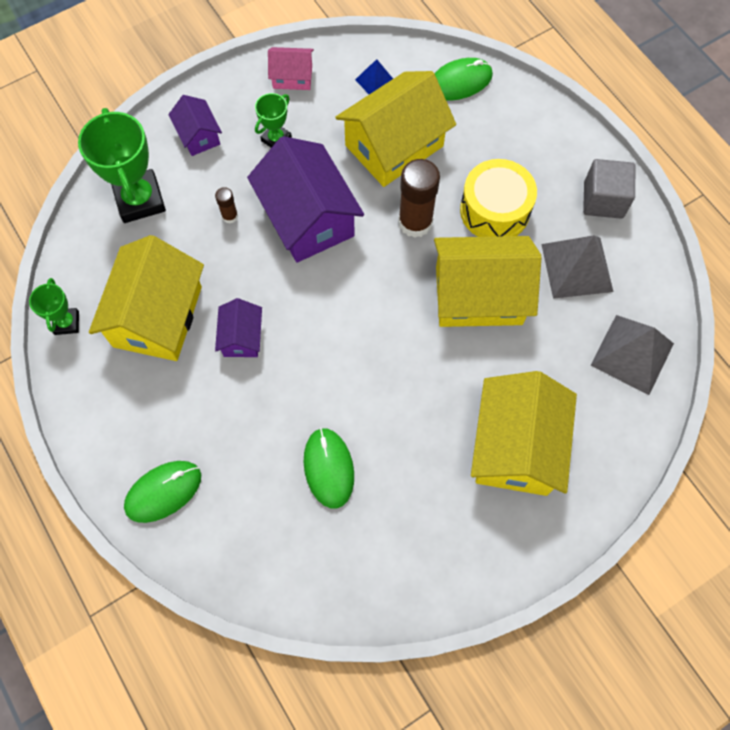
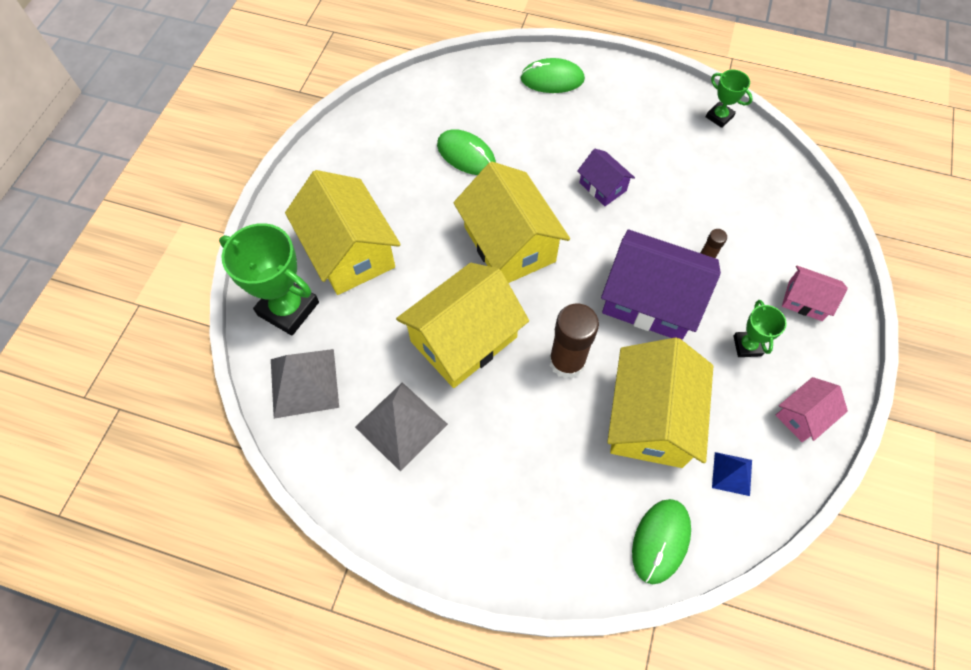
camera: 140 degrees right, 5 degrees down
(140, 200) = (780, 221): green trophy -> green trophy (288, 309)
(157, 316) = (670, 160): yellow house -> yellow house (509, 244)
(163, 492) = (552, 79): green mouse -> green mouse turned 75 degrees clockwise
(198, 136) = (805, 300): purple house -> pink house
(494, 210) = (512, 425): yellow drum -> none
(603, 200) = (423, 515): grey cube -> none

